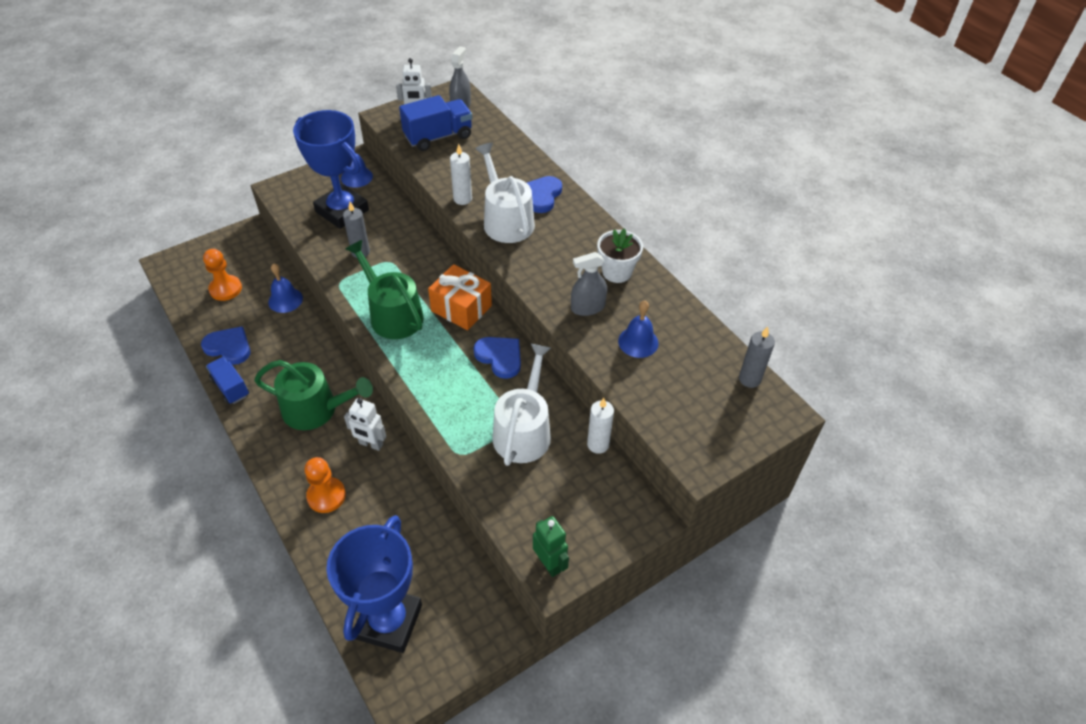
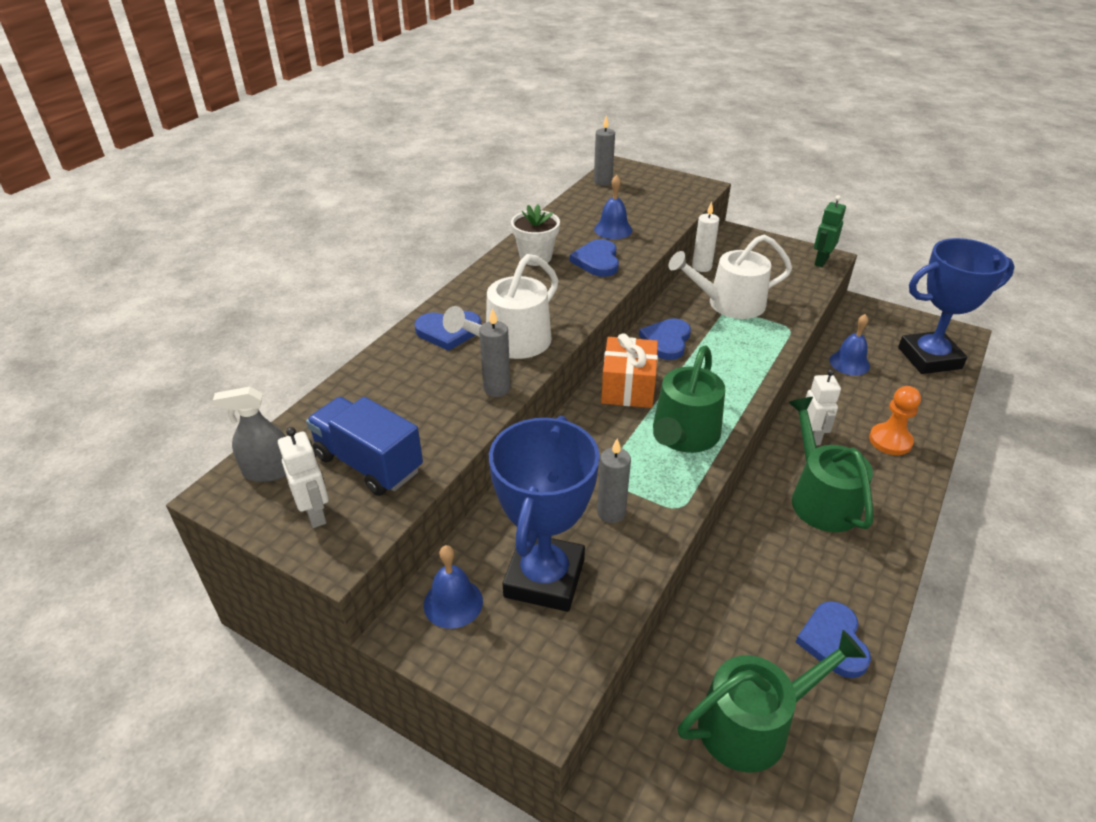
camera: 115 degrees left, 10 degrees down
(225, 289) = (753, 723): orange pawn -> green watering can
(230, 387) = (878, 596): blue truck -> none
(285, 300) = (709, 626): blue bell -> blue bell (849, 363)
(462, 199) = (497, 389): white candle -> grey candle
(587, 307) = (597, 261): grey spray bottle -> blue heart

